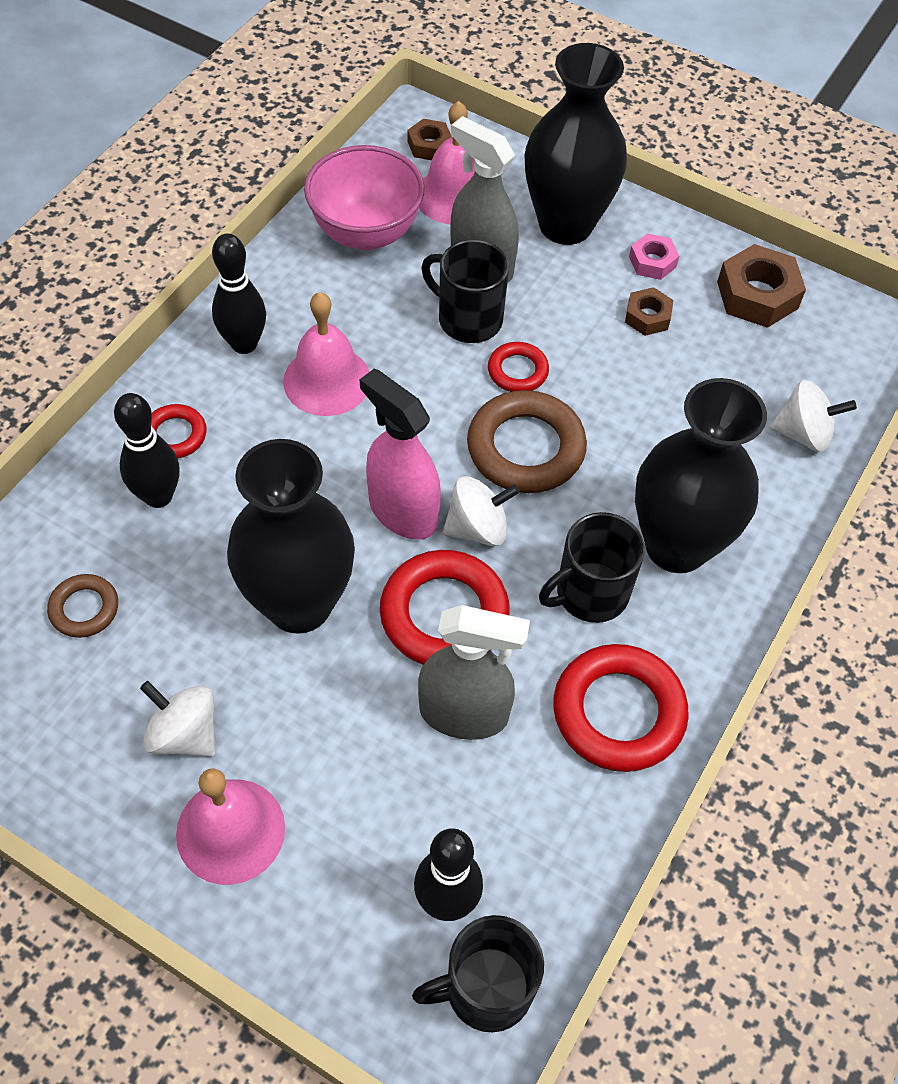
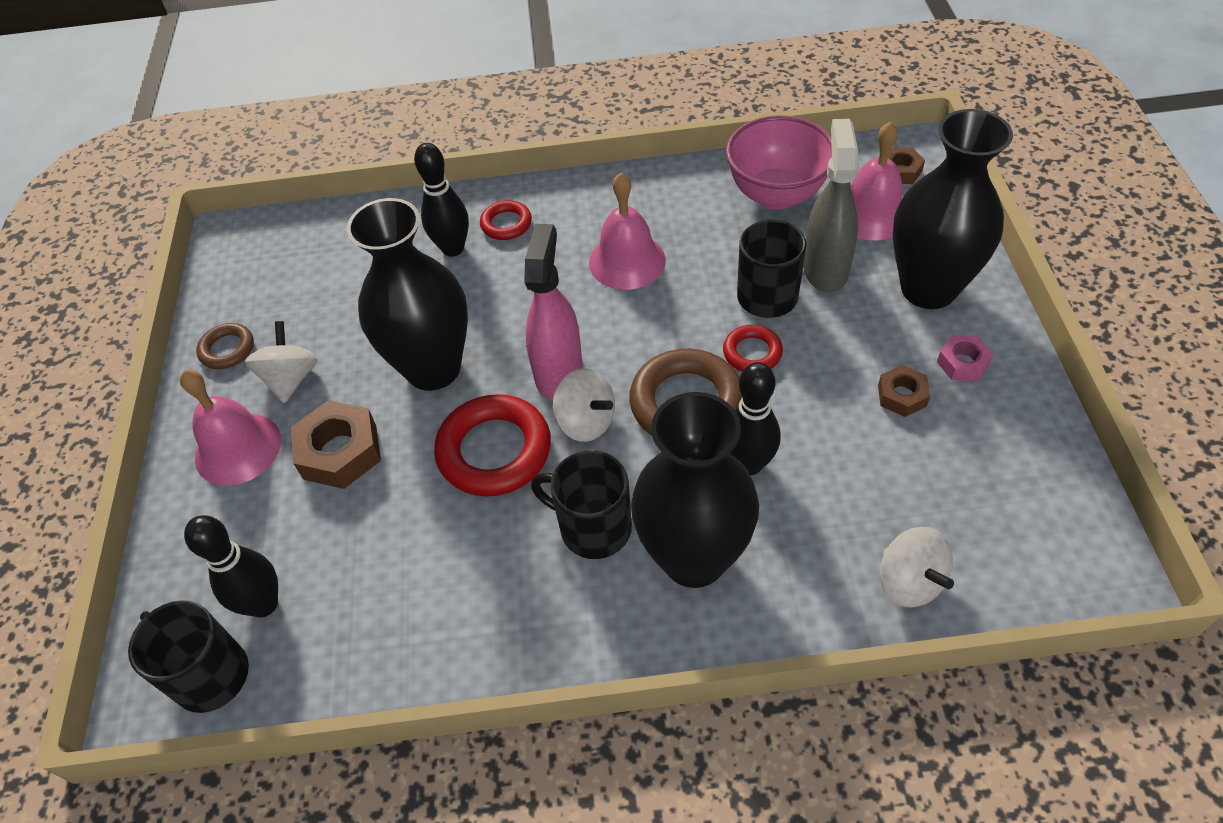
camera: 60 degrees right, 5 degrees down
(84, 609) = (342, 274): brown ring -> brown ring (227, 349)
(244, 344) = (611, 204): black bowling pin -> black bowling pin (749, 464)
(464, 713) = (421, 516): grey spray bottle -> none
(618, 712) = (501, 615): red ring -> none
(757, 295) = (1021, 454): brown nut -> brown nut (340, 452)

